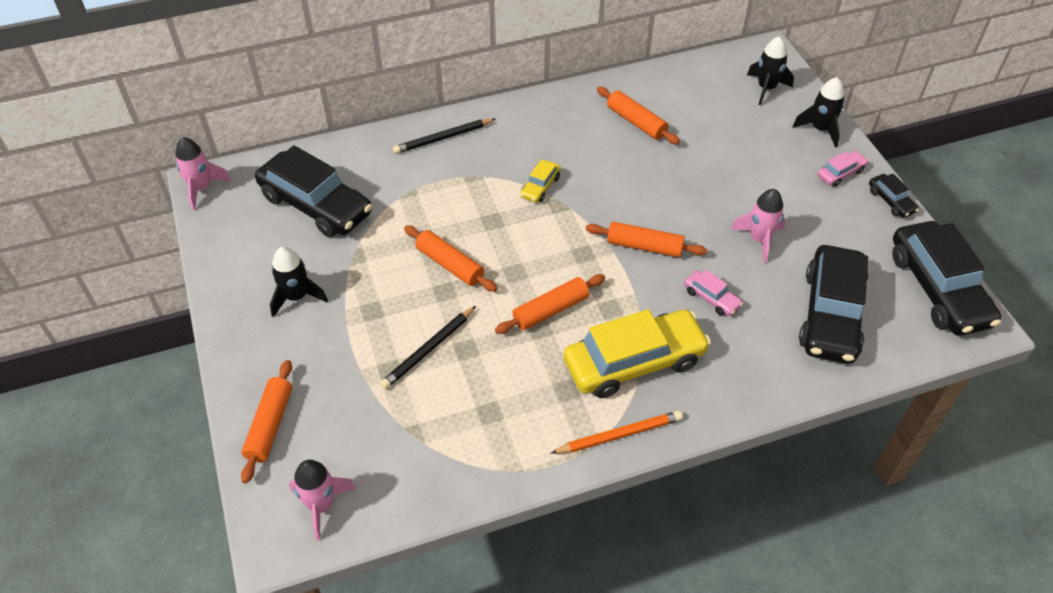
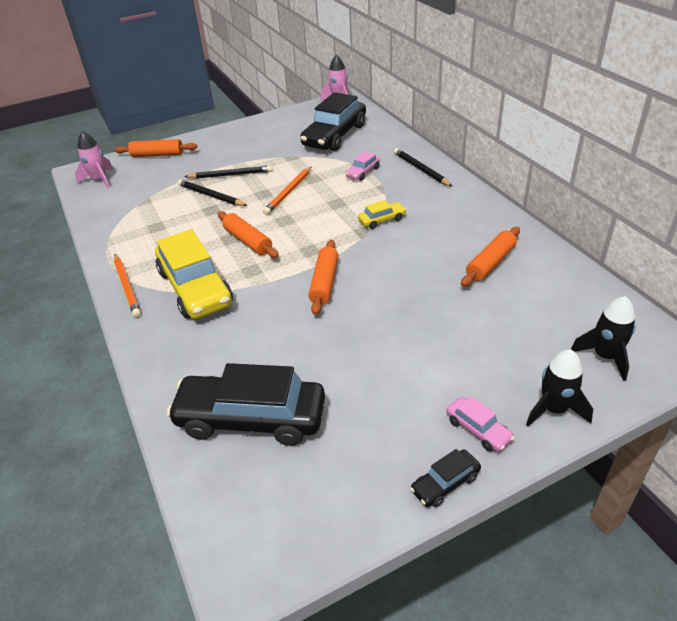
camera: 85 degrees right, 10 degrees down
(296, 297) = (254, 144): black rocket -> none
(379, 326) = (230, 175): none -> black pencil
(450, 264) = (288, 192): orange rolling pin -> orange pencil
(540, 187) = (382, 220): yellow car -> yellow car turned 135 degrees clockwise
(711, 298) = (267, 328): pink car -> pink car (363, 172)
(759, 239) = (349, 359): pink rocket -> none
(938, 289) = (298, 529): black car -> none

